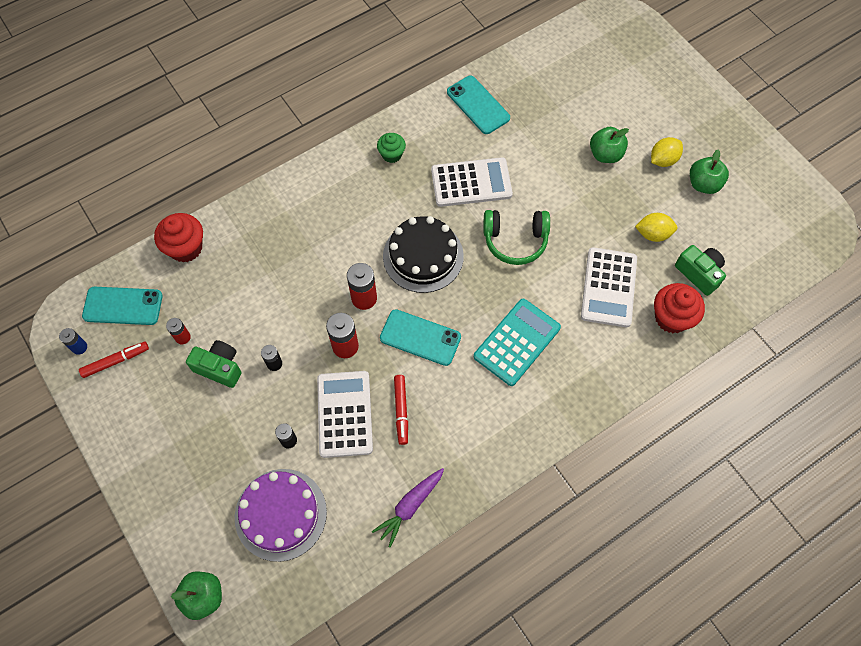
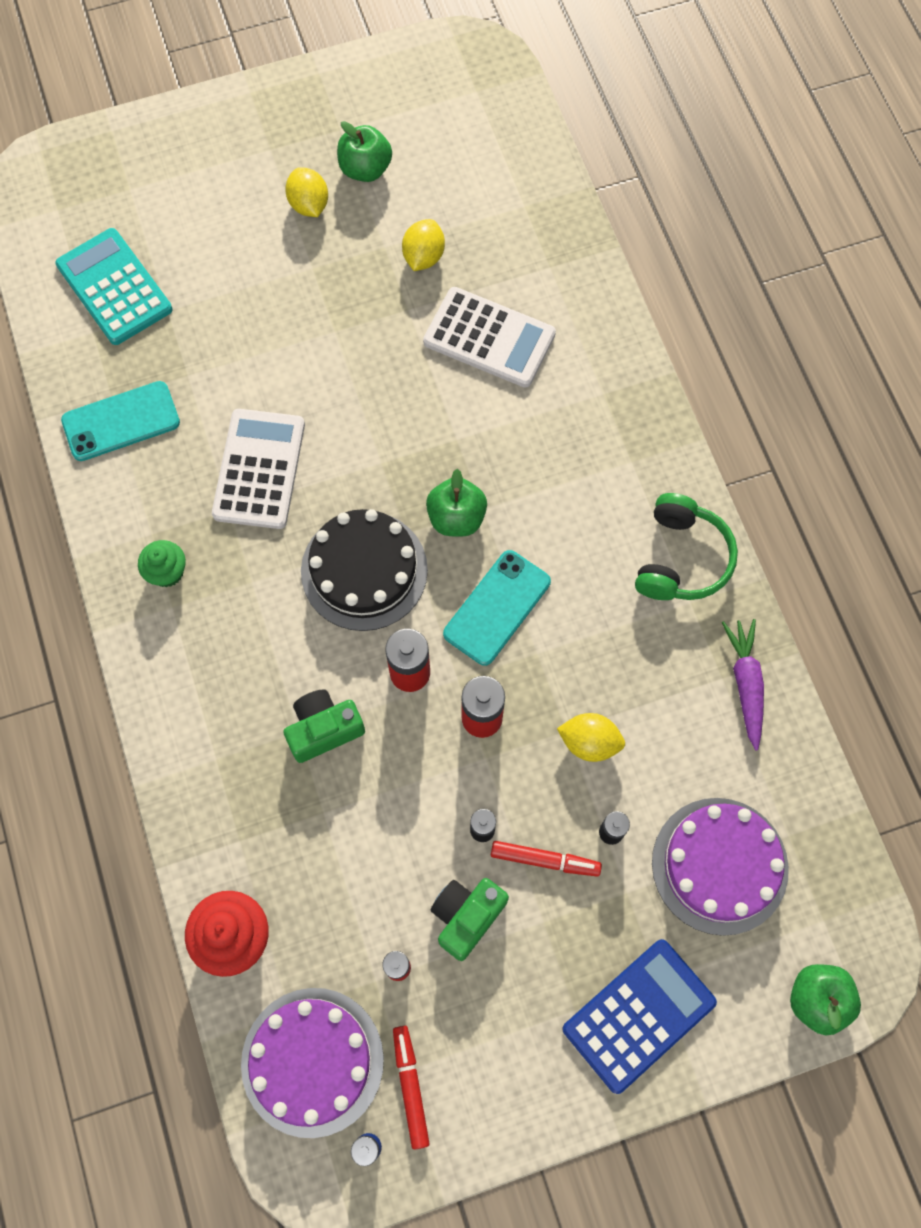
camera: 75 degrees left, 5 degrees up
(123, 306) = (312, 1061): turquoise phone -> purple cake
(176, 483) = (639, 1015): none -> blue calculator
(345, 414) = (589, 742): white calculator -> yellow lemon
(401, 410) = (603, 661): red marker -> red marker (544, 860)
(410, 506) = (745, 684): purple carrot -> purple carrot turned 150 degrees counterclockwise
(515, 241) = (378, 436): green headphones -> green headphones (681, 559)
(517, 342) = (539, 479): turquoise calculator -> turquoise calculator (114, 287)
(605, 154) = (274, 274): green apple -> green apple (456, 518)
(671, 318) = (556, 277): red cupcake -> none
(699, 273) = (500, 222): green camera -> green camera (324, 729)

